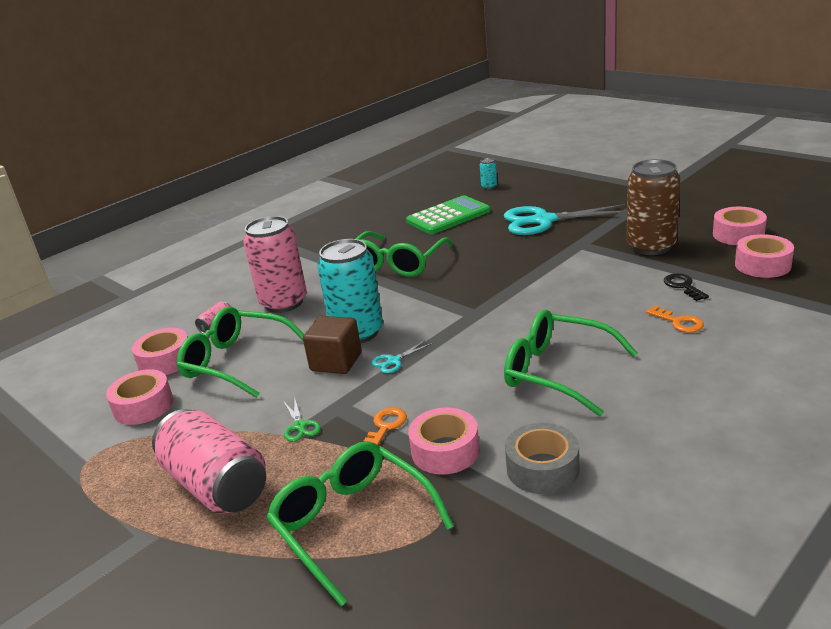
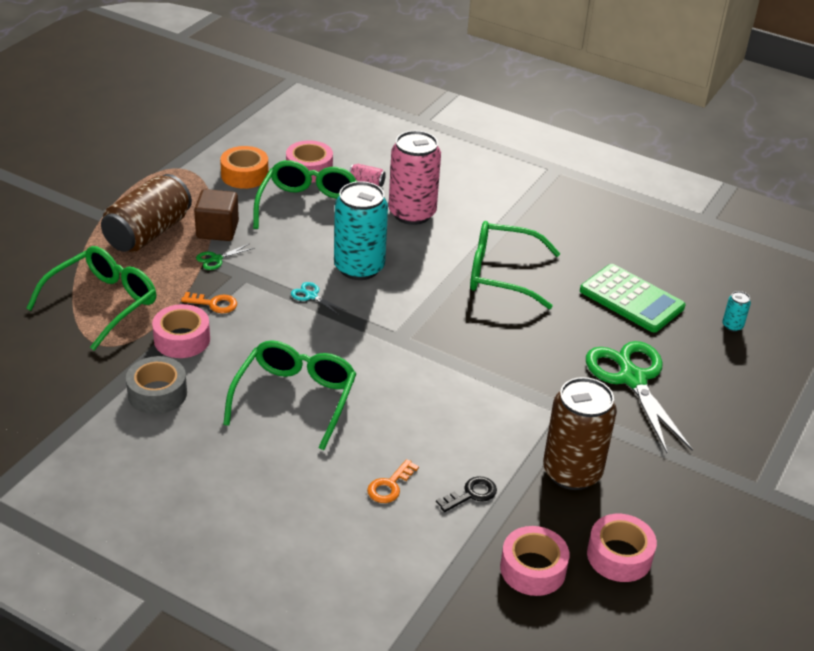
camera: 70 degrees right, 10 degrees up
(143, 406) = (244, 175): pink tape -> orange tape
(217, 485) = (148, 233): pink can -> brown can
(336, 362) = (309, 263): brown cube -> brown cube (217, 230)
(543, 221) = (632, 378): turquoise scissors -> green scissors

